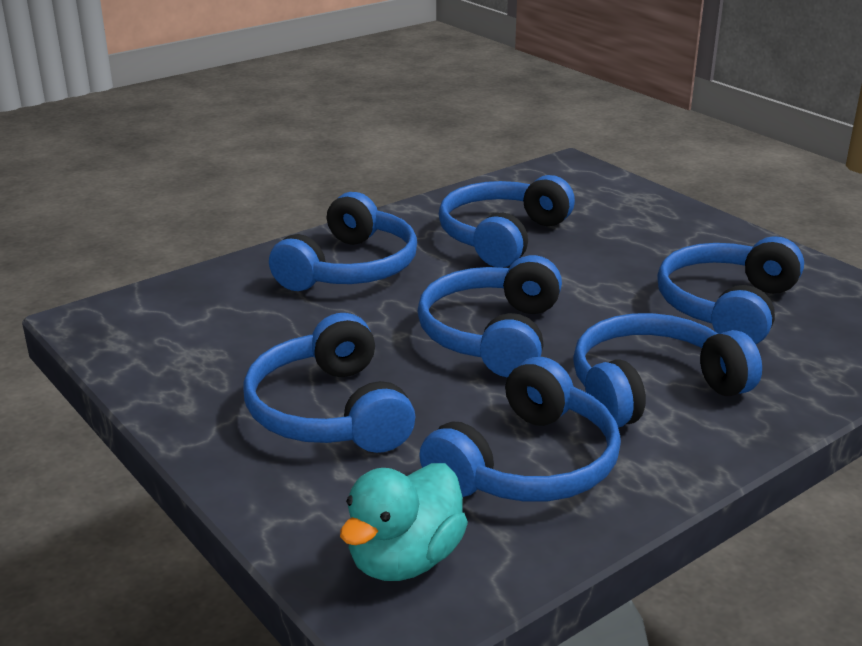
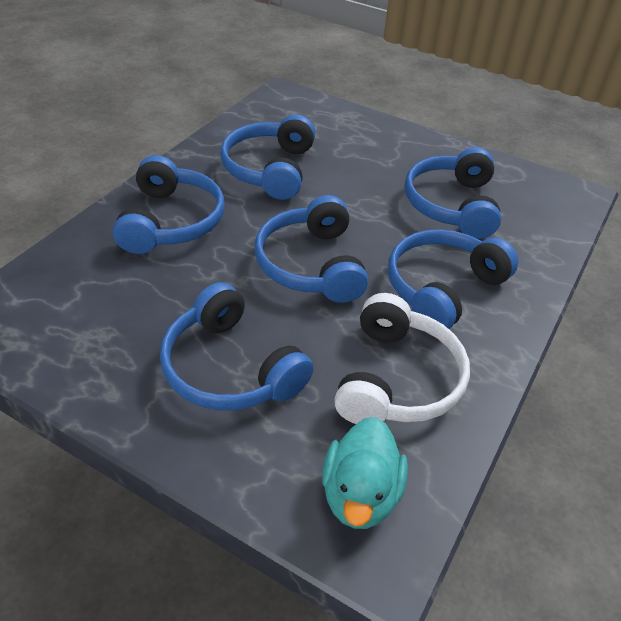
camera: 25 degrees left, 15 degrees up
(527, 464) = (397, 379): blue headphones -> white headphones

